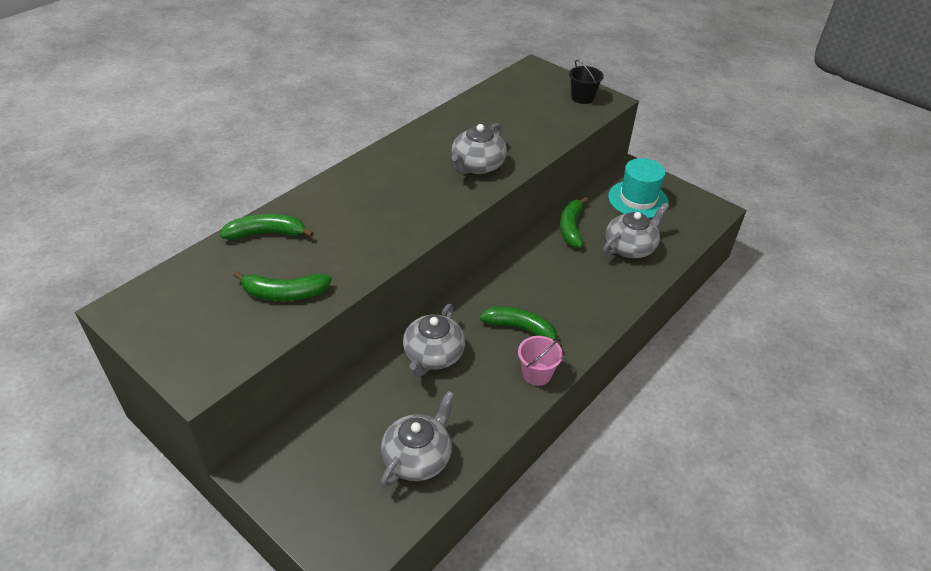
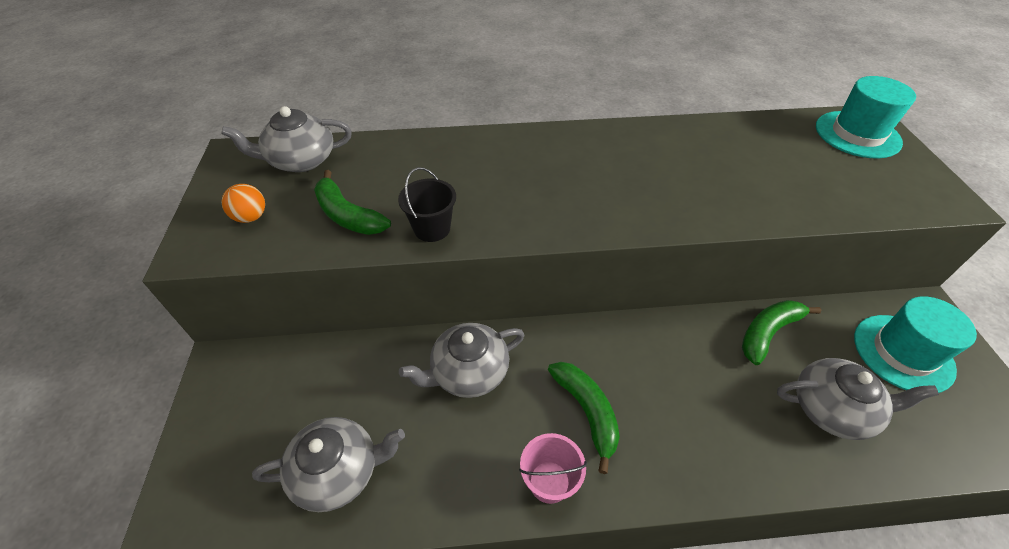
camera: 45 degrees right, 5 degrees up
(210, 337) = (251, 217): none -> orange ball
(267, 233) = (403, 153): green banana -> none
(477, 166) = (679, 194): grey teapot -> grey teapot (301, 160)
(535, 80) = (857, 134): none -> turquoise hat
(582, 97) = (910, 180): black bucket -> black bucket (432, 228)

